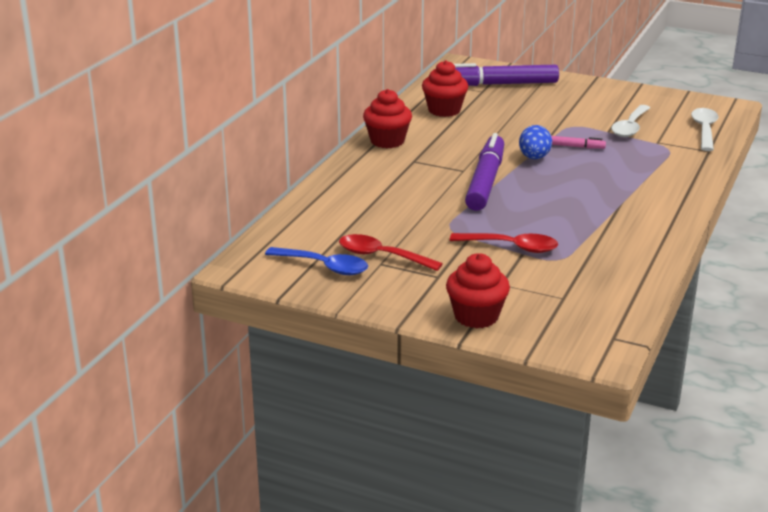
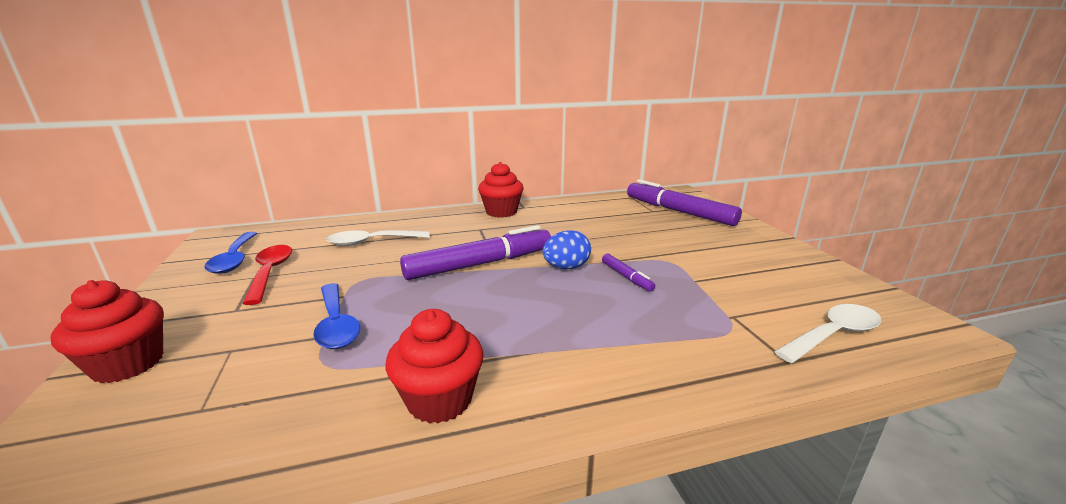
camera: 50 degrees right, 5 degrees down
(444, 110) = (590, 211): red cupcake -> red cupcake (440, 399)
(511, 247) = (336, 324): red spoon -> blue spoon
(575, 146) = (626, 277): pink marker -> purple marker
(630, 127) = (730, 288): white spoon -> white spoon (372, 242)

